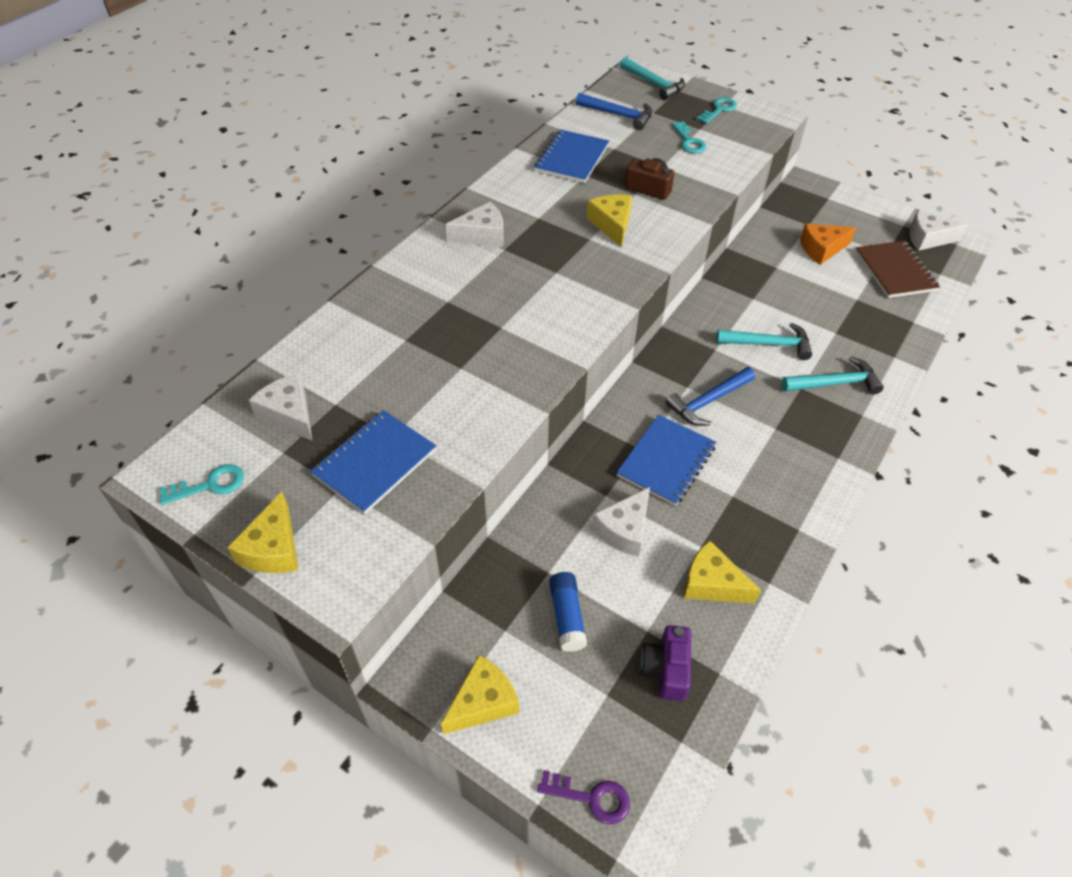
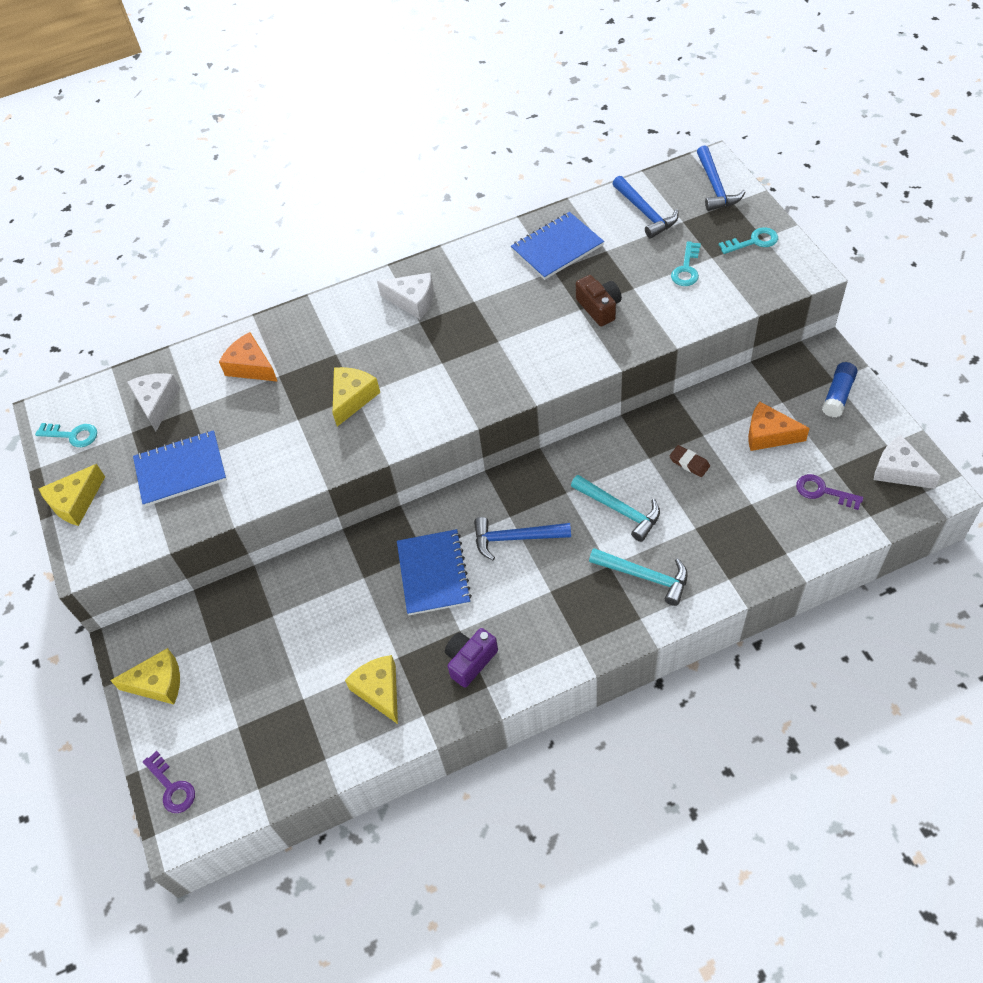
camera: 40 degrees right, 5 degrees up
(368, 343) = (251, 366): none -> orange cheese
(567, 616) = (258, 656): blue glue stick -> blue glue stick (838, 395)
(612, 225) = (530, 334): yellow cheese -> yellow cheese (352, 398)
(624, 529) = (353, 612): white cheese -> none
(654, 84) = (715, 186): turquoise hammer -> blue hammer
(666, 461) = (433, 573): blue notebook -> blue notebook turned 75 degrees counterclockwise
(666, 669) = (291, 733): purple camera -> purple camera (470, 661)
(786, 290) = (689, 463): none -> brown eraser
(895, 271) = (823, 491): brown notebook -> purple key

